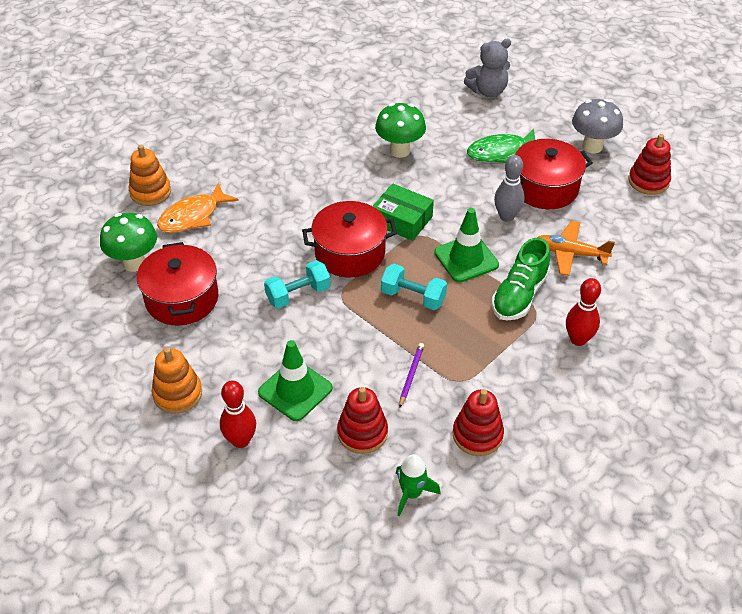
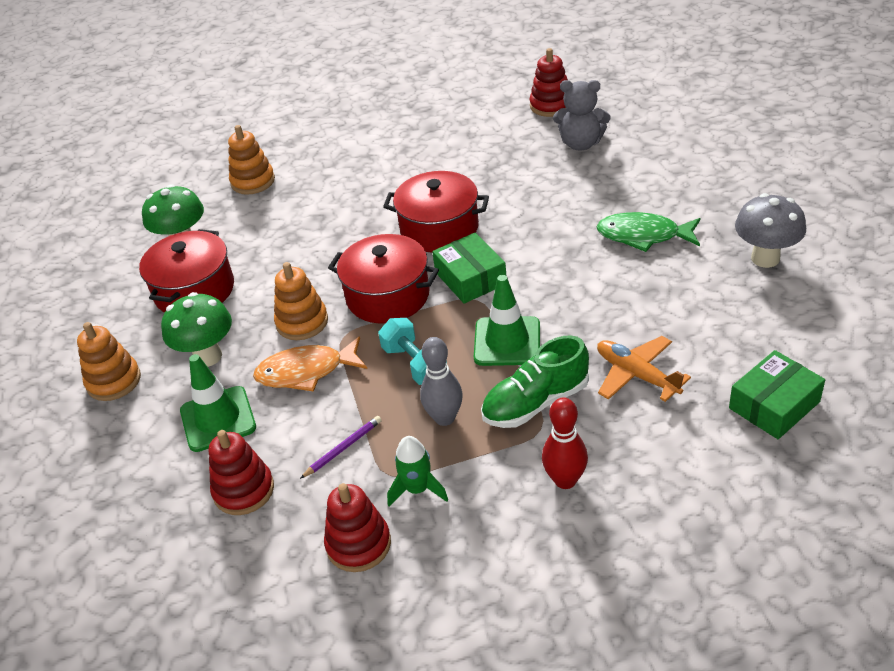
camera: 35 degrees right, 5 degrees down
(193, 216) = (270, 214): orange fish -> orange fish (306, 372)
(240, 440) = (127, 450): red bowling pin -> none
(298, 294) = (302, 322): turquoise dumbbell -> orange stacking toy
(399, 150) = (528, 204): green mushroom -> green mushroom (208, 356)
(411, 493) = (237, 579): green rocket -> green rocket (417, 489)
(488, 91) = (681, 165): grey teddy bear -> grey teddy bear (581, 144)
(506, 216) = (592, 309): grey bowling pin -> grey bowling pin (444, 418)
(545, 188) = (666, 290): red pot -> red pot (439, 229)
(648, 181) = (810, 320): red stacking toy -> red stacking toy (551, 105)
(666, 245) = (774, 405): none -> green box

